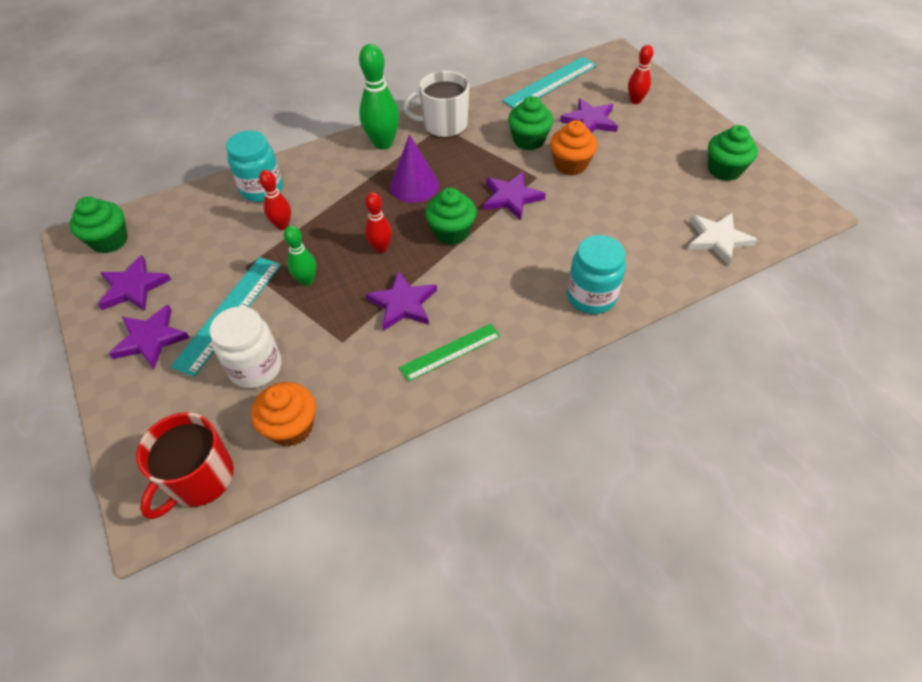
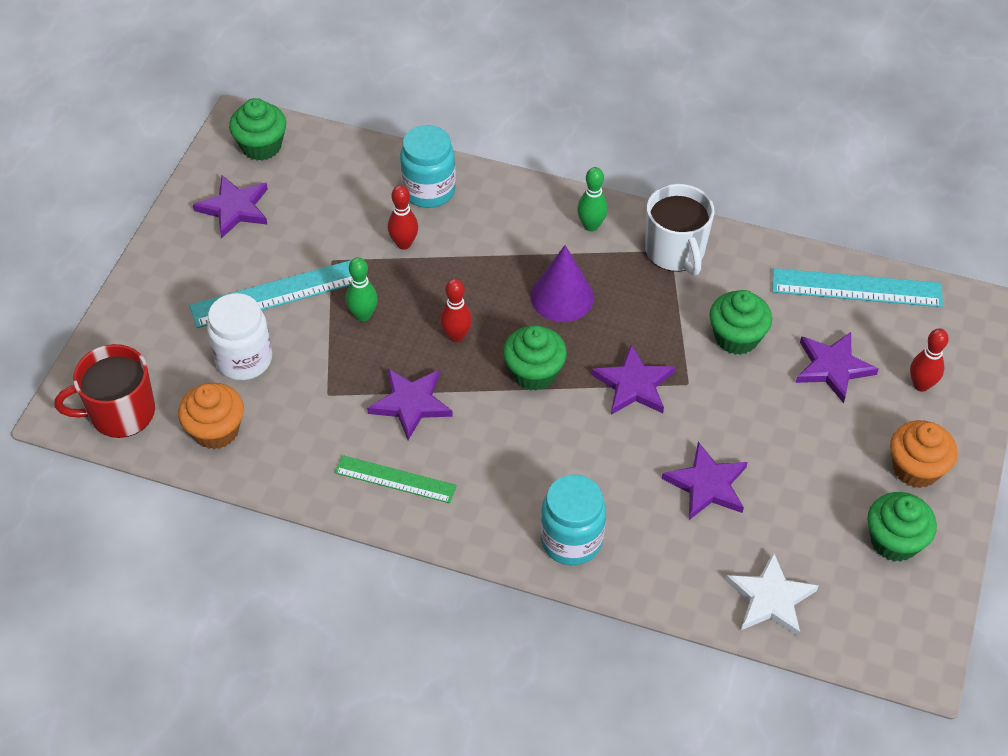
camera: 45 degrees right, 0 degrees up
(151, 339) = (201, 268): purple star -> purple star (707, 485)
(383, 143) = (591, 226): green bowling pin -> green bowling pin, size x0.59
(444, 125) = (675, 251): white mug -> white mug turned 150 degrees counterclockwise
(570, 165) = (740, 399): orange cupcake -> orange cupcake (915, 468)

